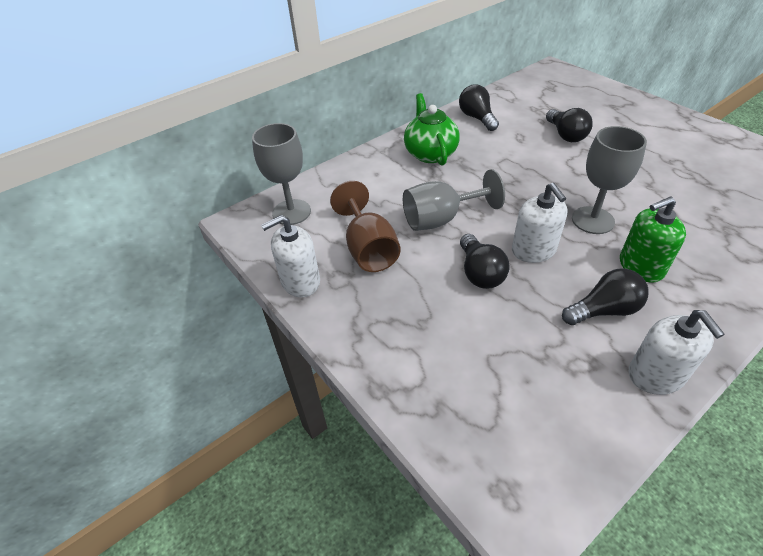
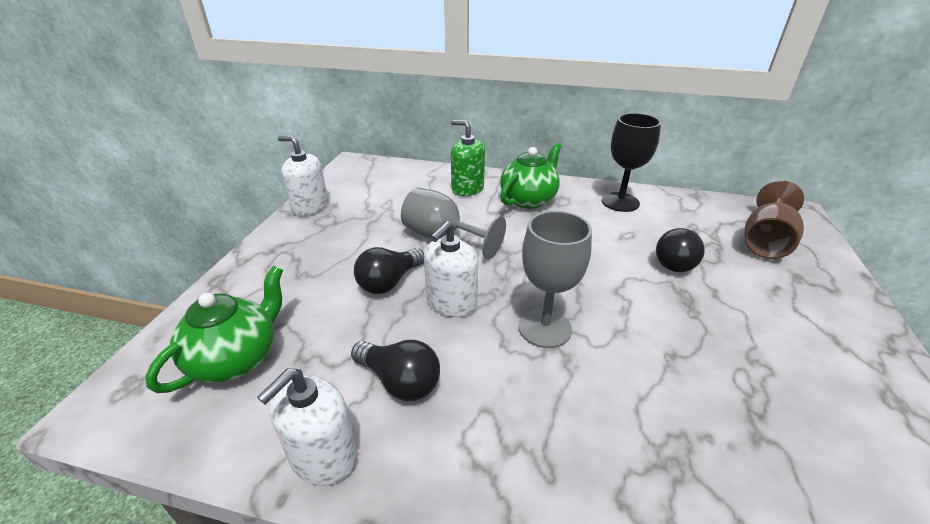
camera: 50 degrees right, 10 degrees down
(291, 212) = (382, 175): grey goblet -> none
(368, 249) = (370, 219): brown goblet -> brown goblet (765, 242)
(477, 118) = (620, 202): black light bulb -> black goblet
(516, 401) = (236, 359): none -> green teapot
(640, 266) = (500, 391): green soap dispenser -> green soap dispenser (467, 188)

